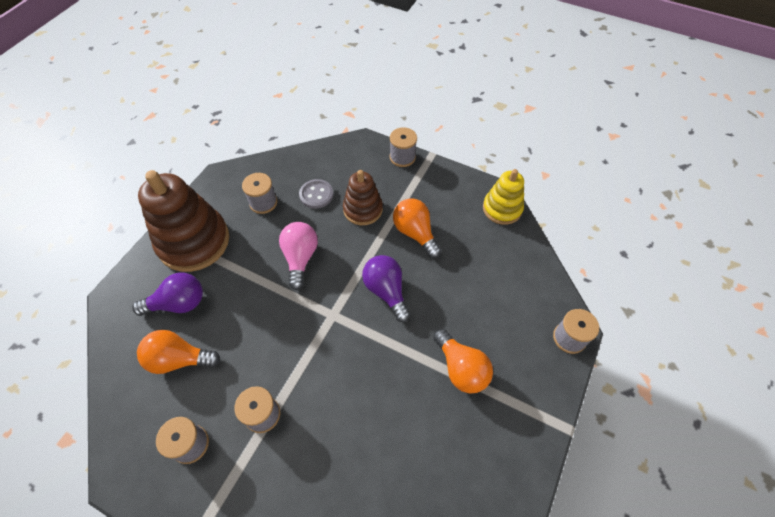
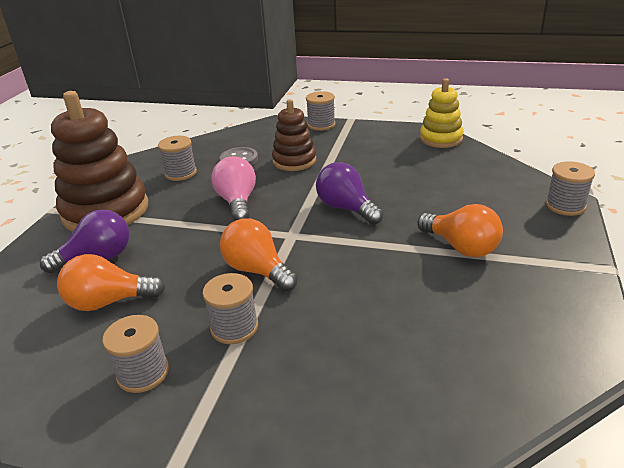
camera: 10 degrees left, 25 degrees down
(415, 233) = (358, 166): orange light bulb -> orange light bulb (257, 270)

